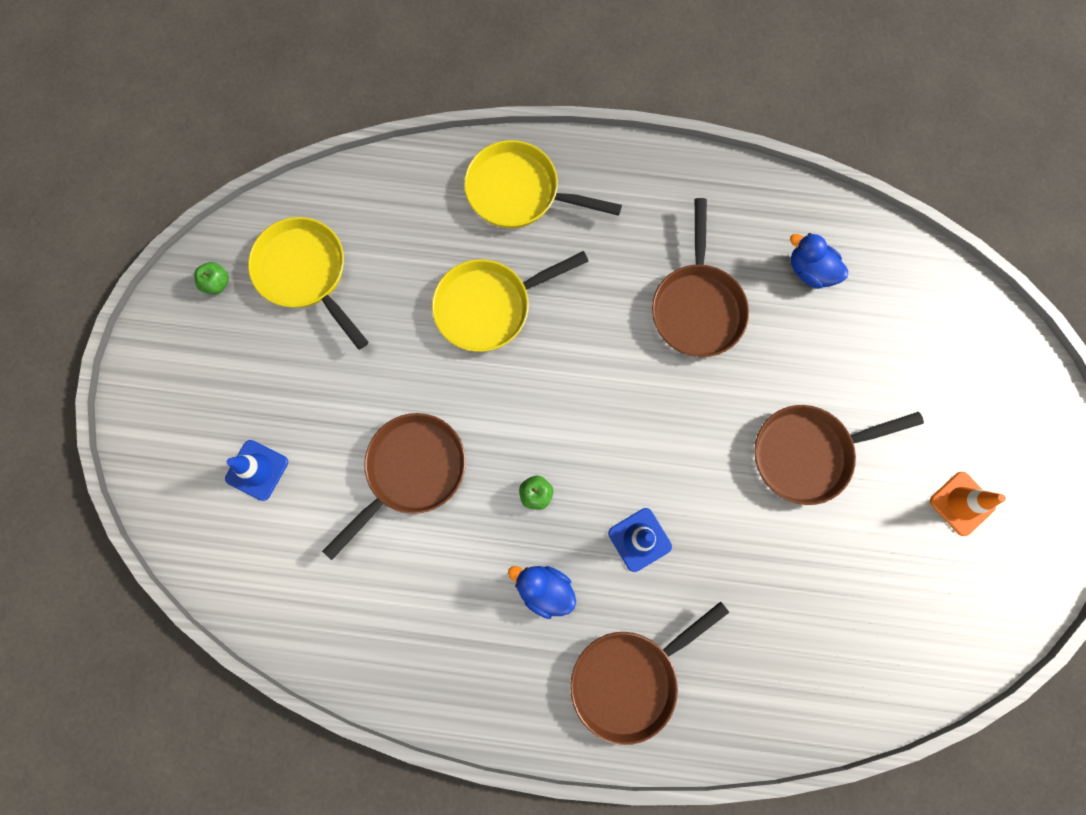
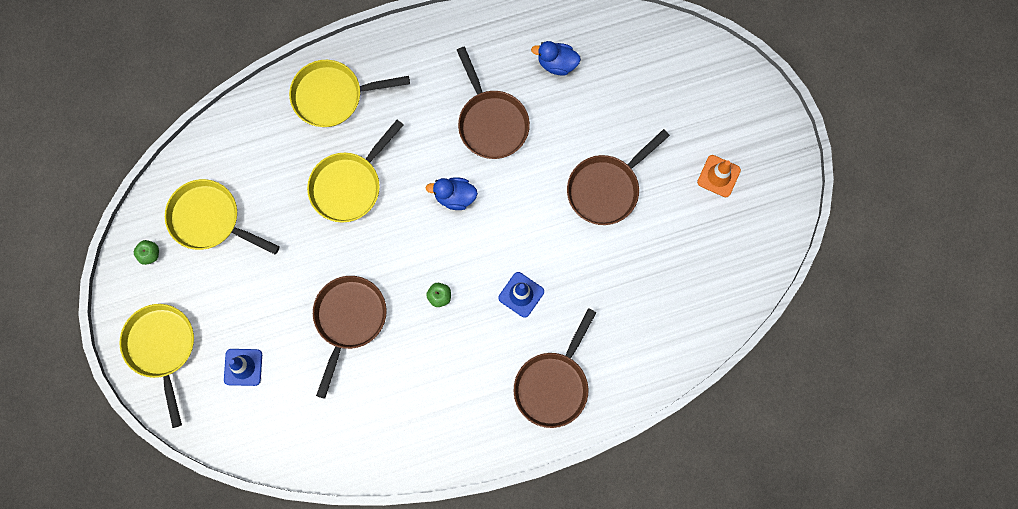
camera: 25 degrees left, 0 degrees up
(174, 401) = (162, 348): none -> yellow pan
(544, 589) = (473, 355): blue duck -> blue duck (455, 197)

